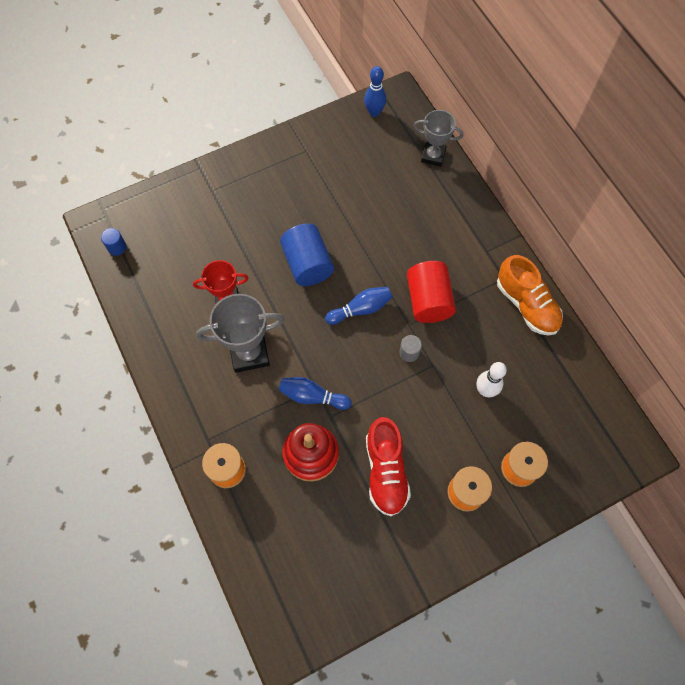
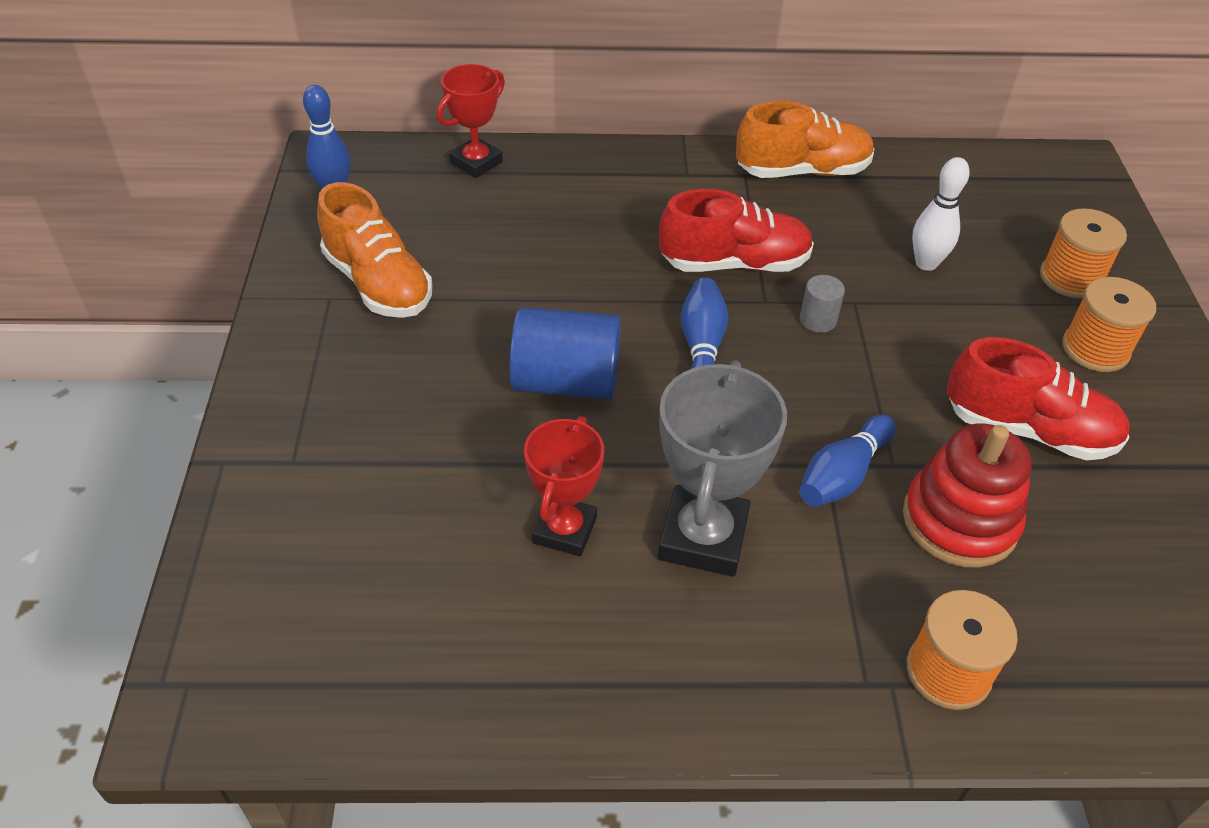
camera: 65 degrees left, 20 degrees down
(117, 247) = (288, 690): blue cylinder -> none
(325, 163) = (378, 284): none -> orange shoe
(428, 300) = (734, 263): red cylinder -> red shoe
(433, 156) = (476, 162): grey trophy -> red trophy

